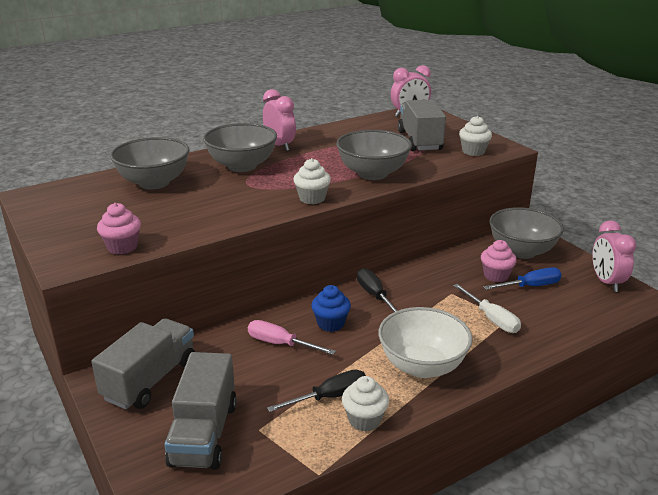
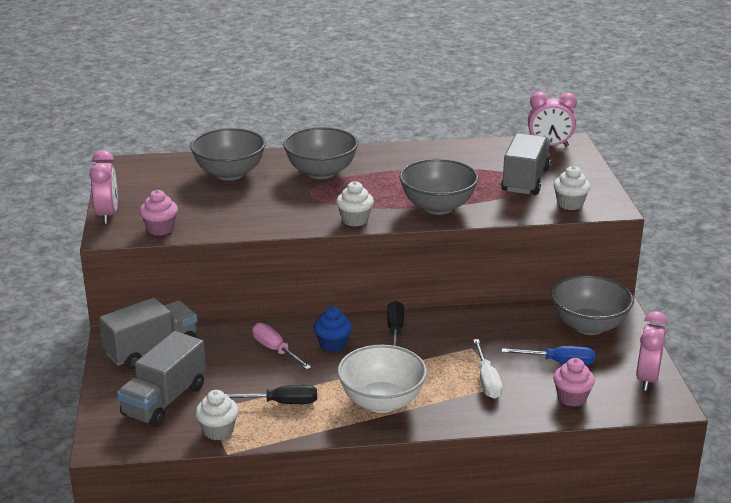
camera: 25 degrees right, 0 degrees up
(279, 146) = (376, 157): pink clock -> pink clock (107, 215)
(364, 420) = (295, 428): white cupcake -> white cupcake (218, 431)
(496, 275) = (534, 343): pink cupcake -> pink cupcake (571, 398)

